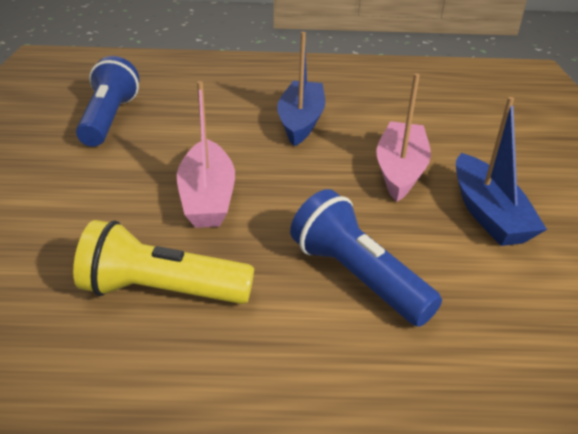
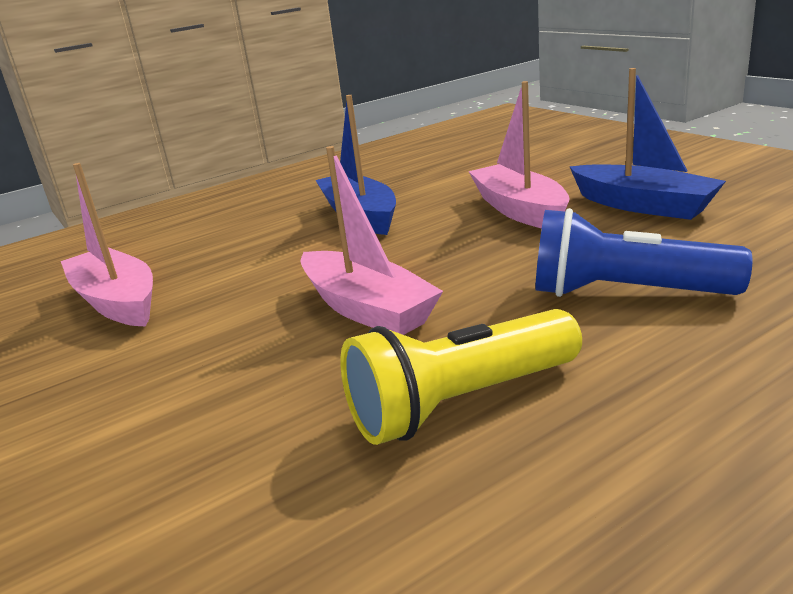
camera: 30 degrees left, 10 degrees down
(109, 119) = (117, 302): blue flashlight -> pink boat

